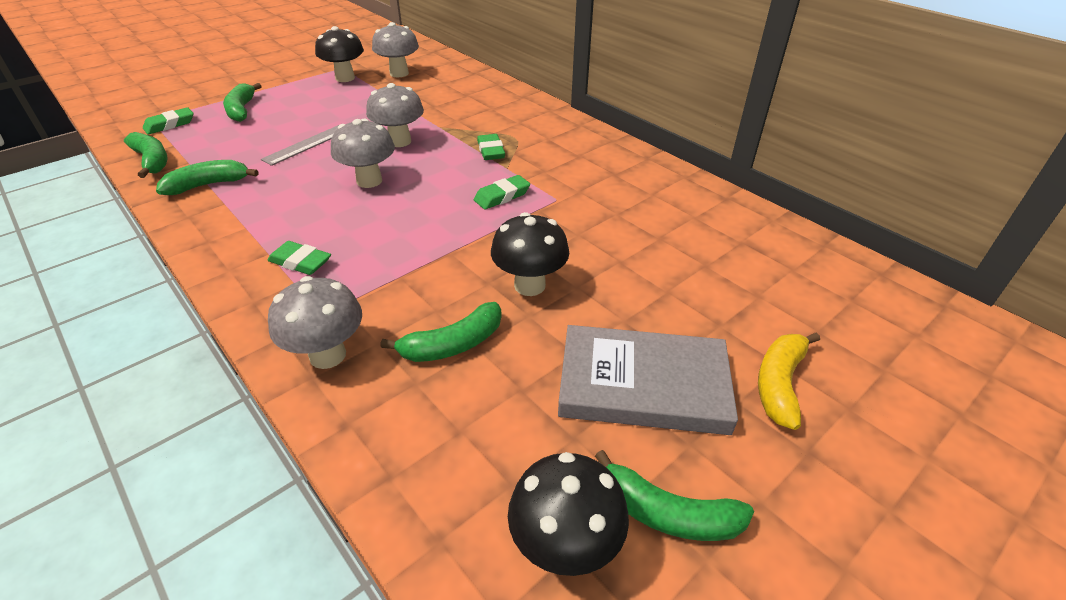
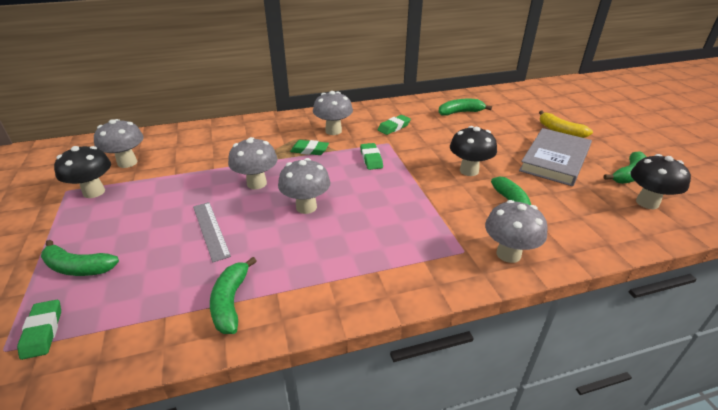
camera: 65 degrees left, 5 degrees down
(152, 161) = (129, 349): green banana -> green banana (460, 112)
(300, 262) = (399, 255): green eraser -> green eraser (394, 127)
(553, 153) = (333, 131): none -> grey mushroom

